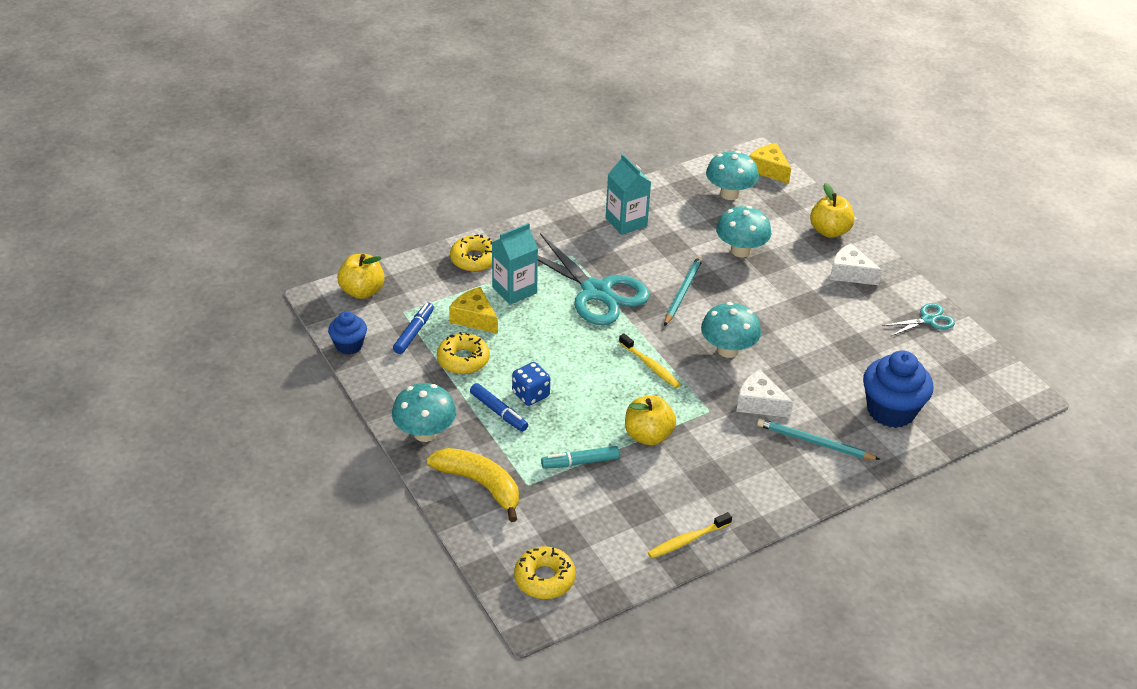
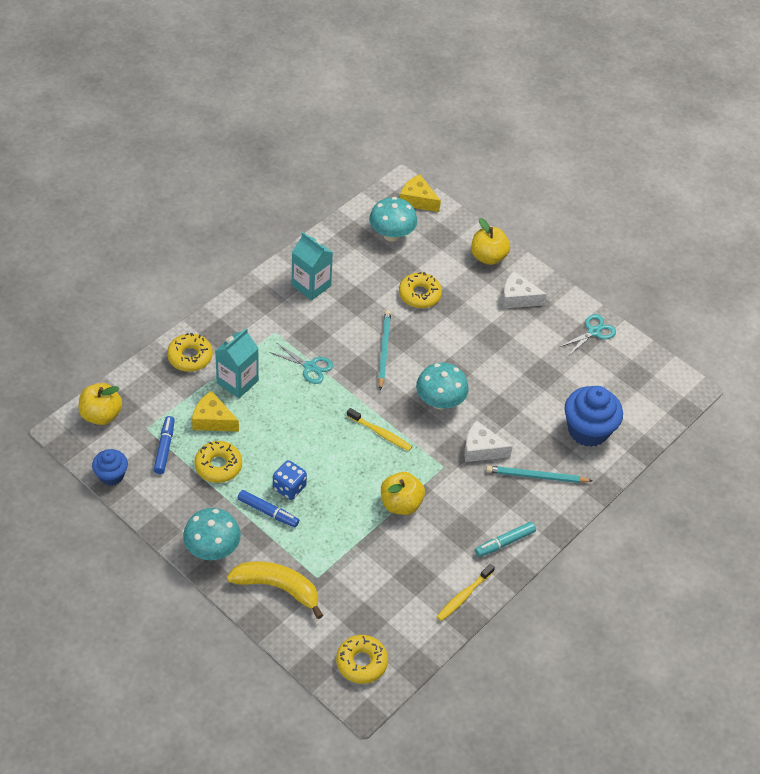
camera: 20 degrees left, 10 degrees up
(580, 462) = (353, 544): turquoise marker -> turquoise marker (504, 542)
(596, 292) = (310, 367): turquoise scissors -> turquoise scissors, size x0.48
(740, 251) = (419, 295): turquoise mushroom -> yellow donut

